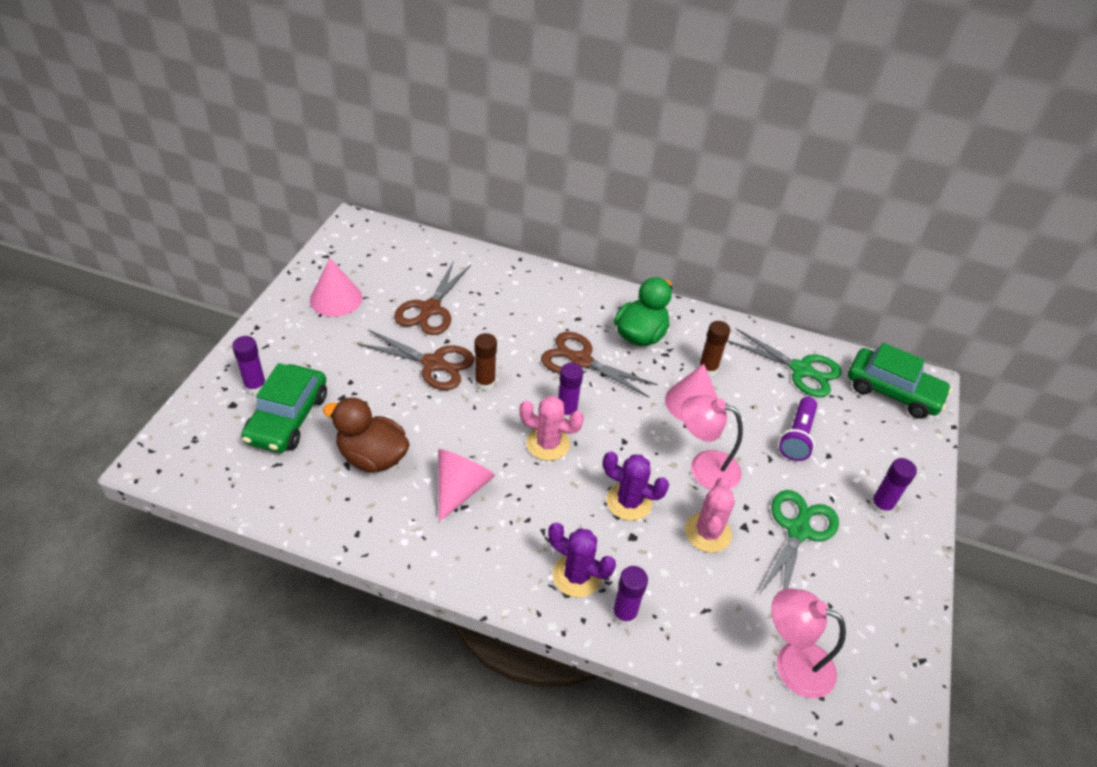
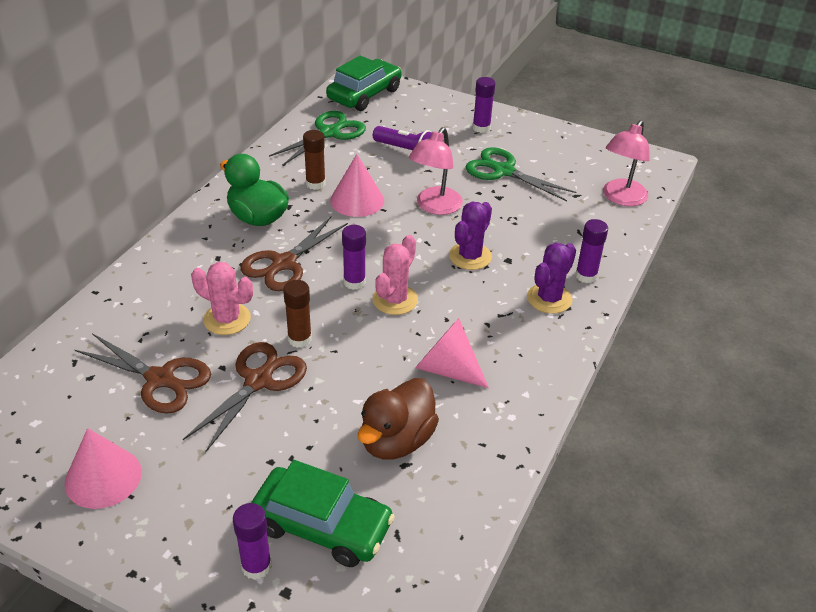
camera: 80 degrees left, 5 degrees down
(708, 532) = (504, 217): pink cactus -> pink cactus (227, 319)

